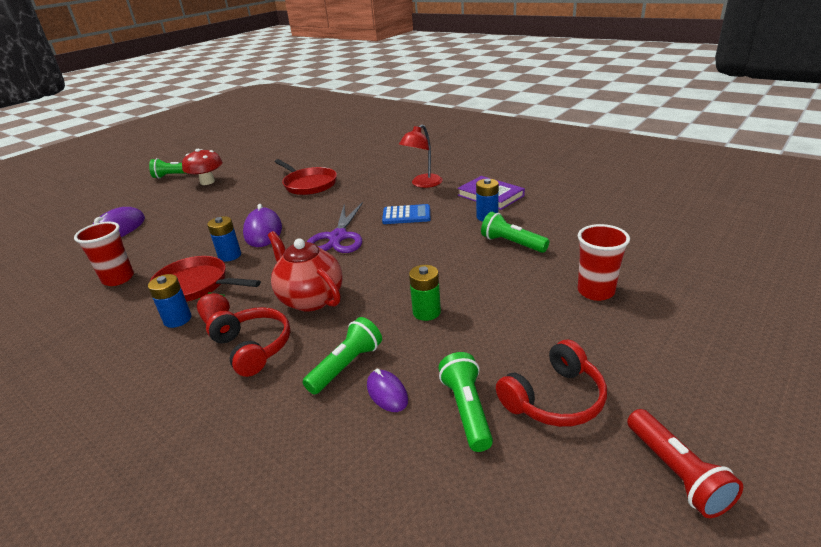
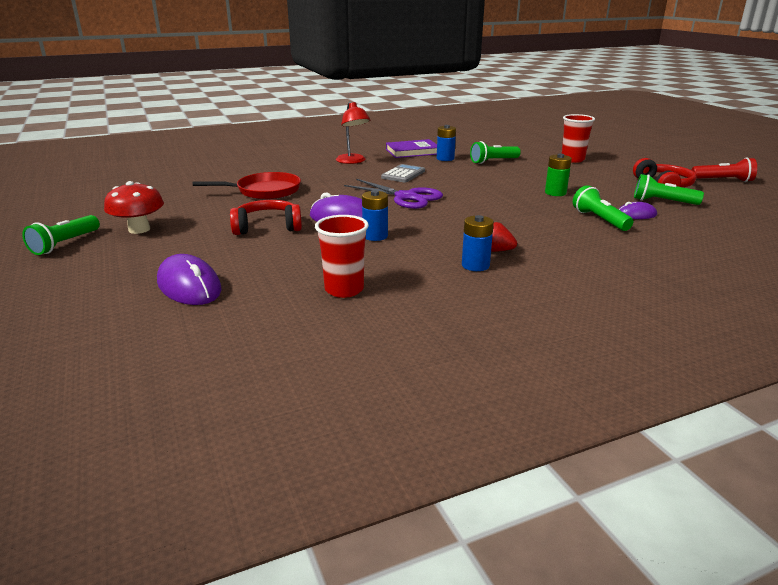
camera: 65 degrees left, 5 degrees down
(195, 285) = (417, 254): red pan -> none
(253, 347) = (551, 242): red headphones -> red headphones (267, 227)
(310, 299) = (499, 218): red teapot -> none
(406, 215) = (403, 174): blue calculator -> grey calculator

